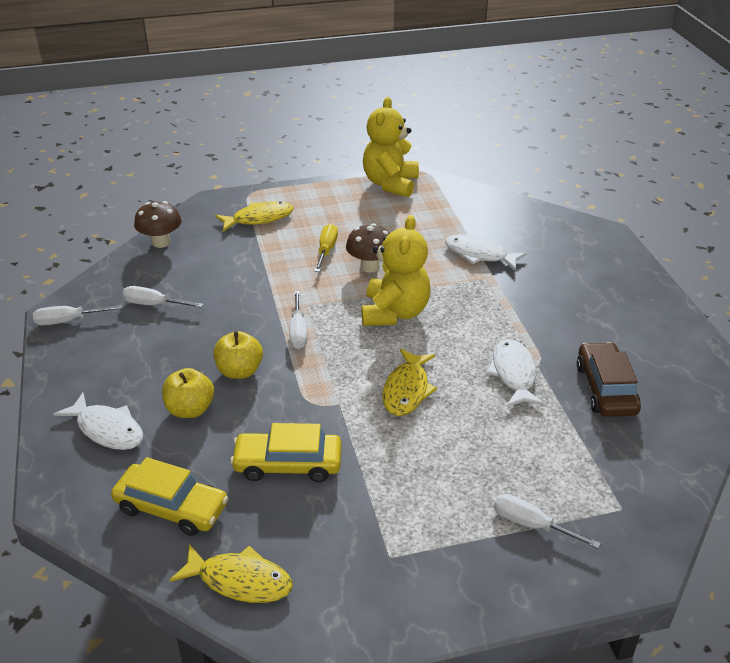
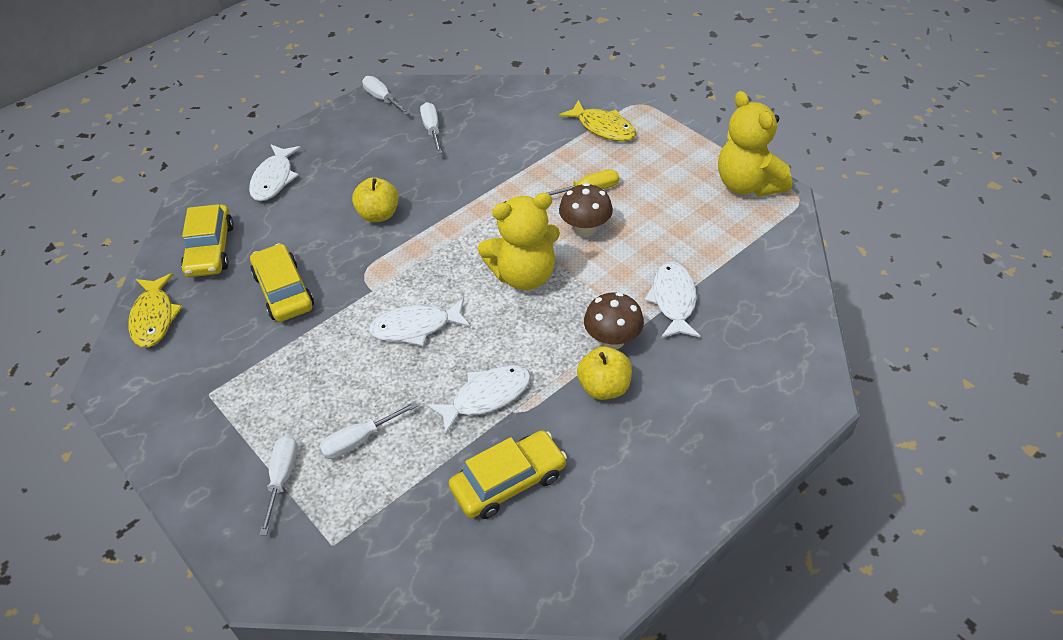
camera: 65 degrees right, 10 degrees up
(161, 242) = (519, 92): brown mushroom -> brown mushroom (613, 340)
(190, 409) = (318, 209): yellow apple -> yellow apple (604, 387)
(298, 331) = (453, 225): white screwdriver -> white screwdriver (360, 440)
(390, 184) = (748, 184): yellow teddy bear -> yellow teddy bear turned 105 degrees counterclockwise
(407, 390) = (415, 327): yellow fish -> white fish
(606, 389) = (509, 482): brown car -> yellow car

